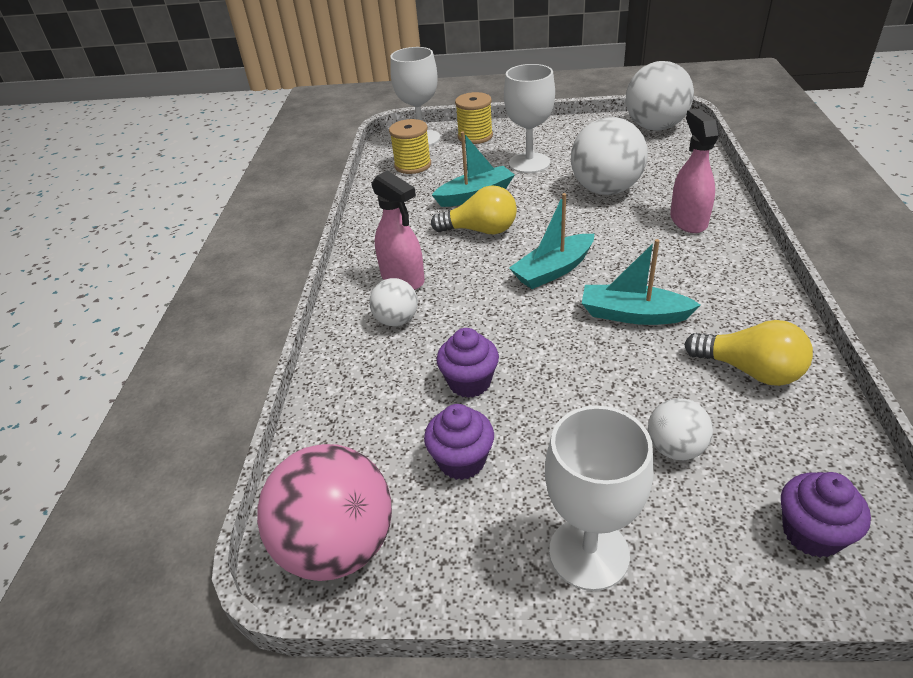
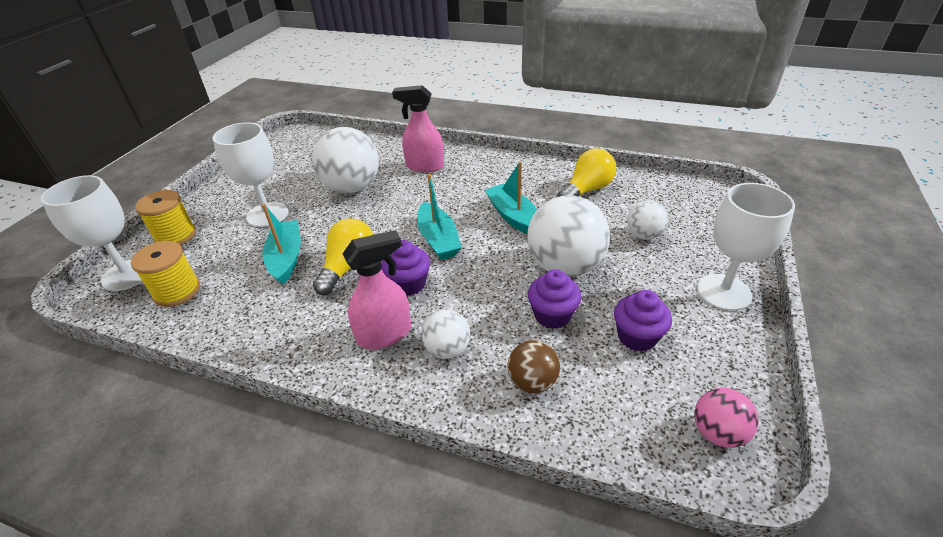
camera: 75 degrees left, 0 degrees up
(338, 546) = (717, 432): pink ball -> pink ball, size x0.53
(372, 385) = (532, 382): none -> brown ball
(633, 315) = (513, 217): turquoise boat -> turquoise boat turned 120 degrees clockwise
(655, 127) = (288, 143): white ball -> white ball (564, 266)
(811, 533) = (710, 210): purple cupcake -> purple cupcake (409, 284)

